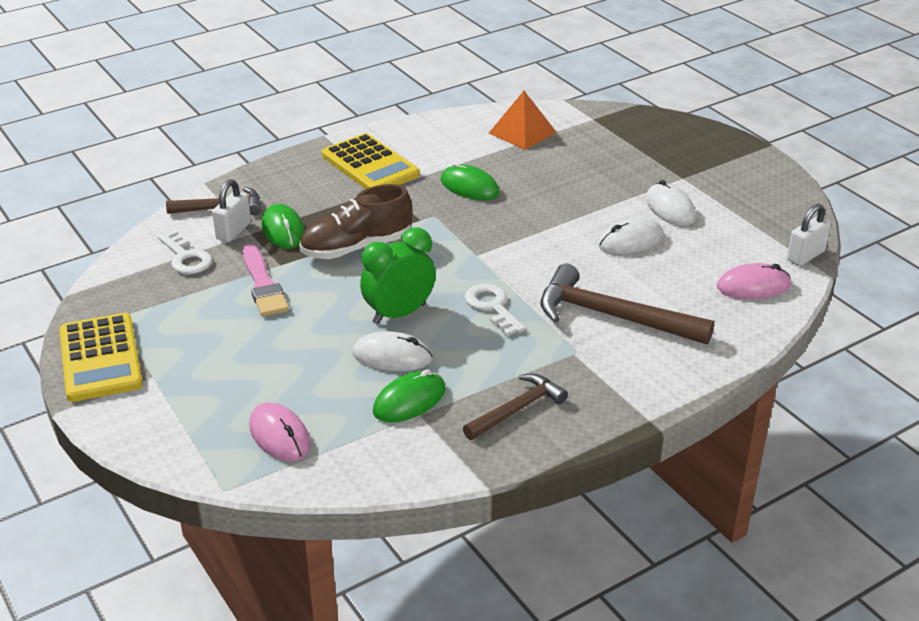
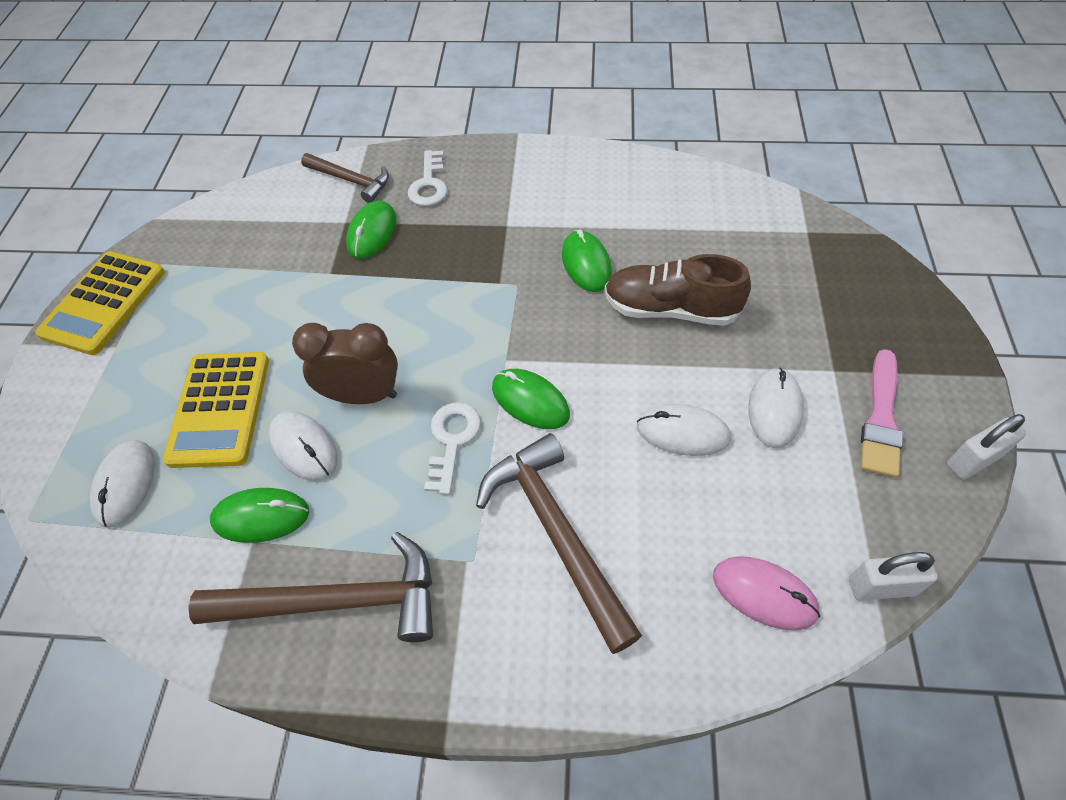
camera: 40 degrees right, 20 degrees up
(186, 257) = (270, 224): white key -> white key (429, 184)
(233, 231) = (334, 212): white padlock -> white padlock (973, 460)
(263, 285) = (293, 290): pink brush -> pink brush (881, 418)
(279, 435) = (125, 484): pink mouse -> white mouse
(356, 247) = (410, 288): brown shoe -> brown shoe (670, 309)
(370, 165) = (521, 189): yellow calculator -> yellow calculator (219, 409)
(399, 314) = (363, 395): green clock -> brown clock
(517, 409) = (338, 601): brown hammer -> brown hammer, size x1.66
(519, 267) = (530, 401): none -> green mouse
(522, 132) = (710, 215): orange pyramid -> none

